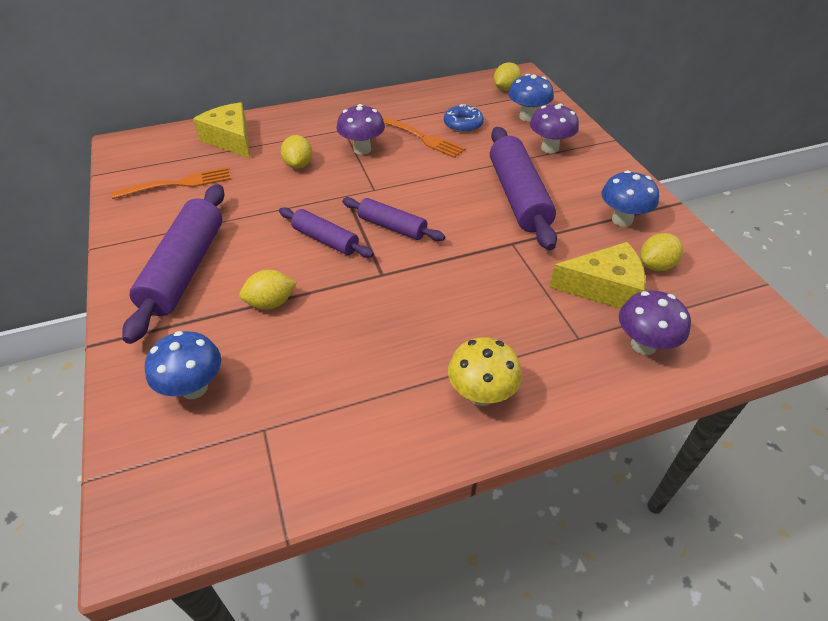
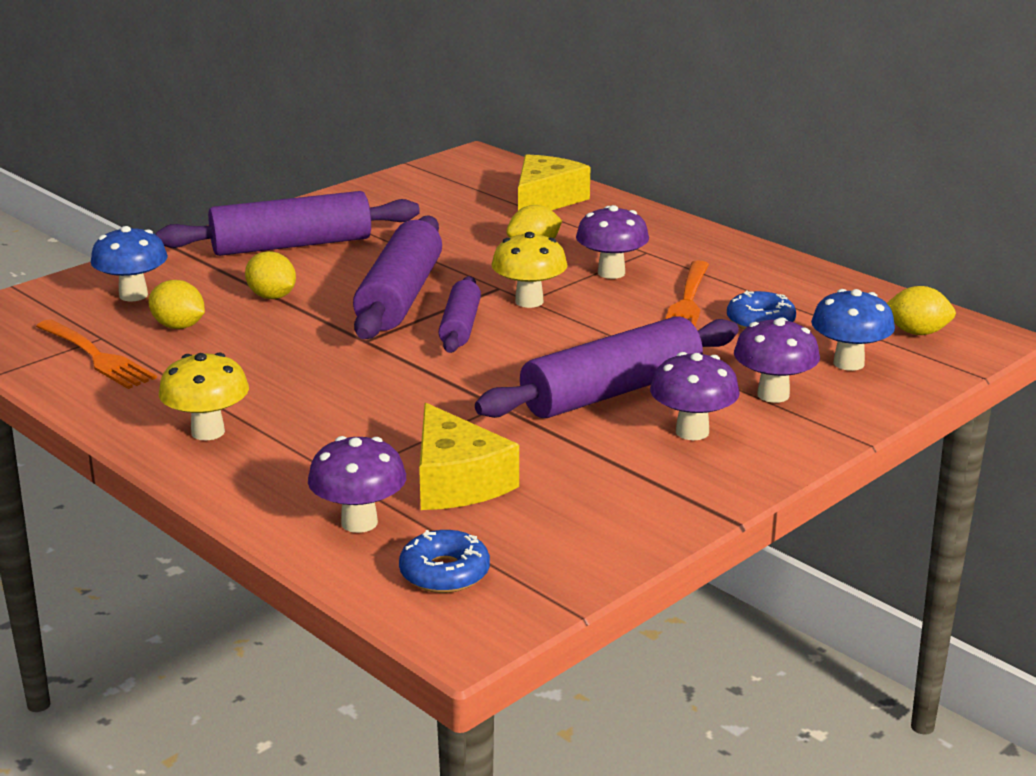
camera: 65 degrees right, 20 degrees down
(177, 184) = (428, 201): orange fork -> orange fork (95, 356)
(325, 240) = (400, 297): purple rolling pin -> purple rolling pin, size x1.76
(377, 190) = (529, 301): none -> yellow mushroom
(579, 185) = (692, 432): none -> purple mushroom
(622, 220) = (633, 477): blue mushroom -> none
(656, 265) = (542, 516): yellow lemon -> yellow lemon (179, 326)
(713, 323) = (444, 573): none -> blue donut

